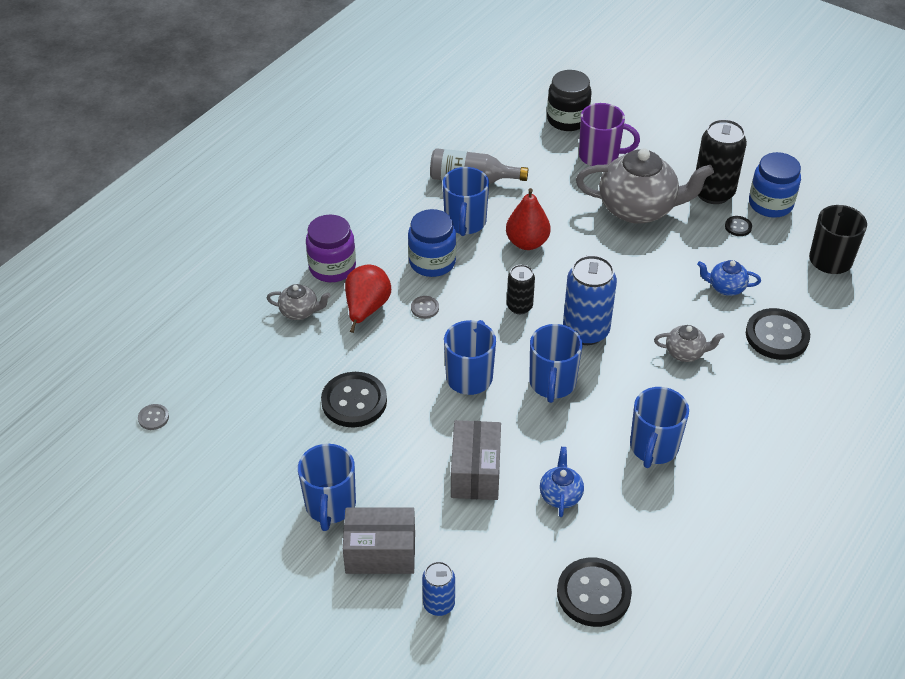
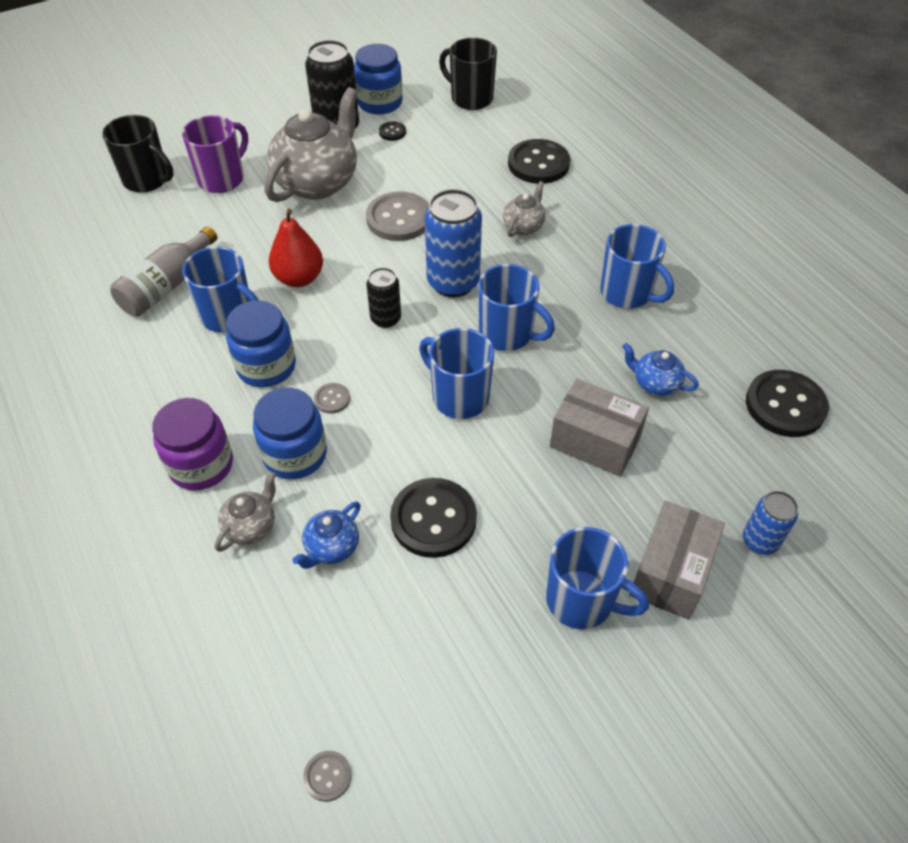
camera: 65 degrees left, 5 degrees up
(366, 309) = (295, 454): red pear -> blue jar
(567, 119) = (147, 180): black jar -> black mug
(634, 272) = (399, 218): none -> grey button
(725, 287) = (461, 169): blue teapot -> blue teapot (331, 547)

